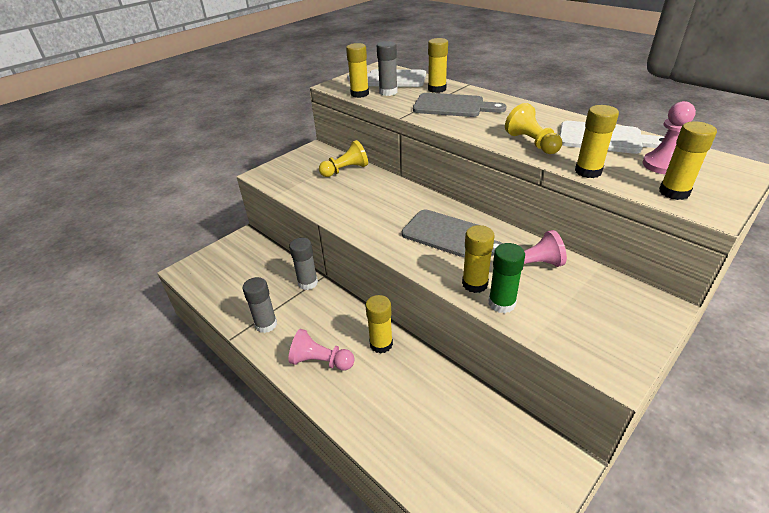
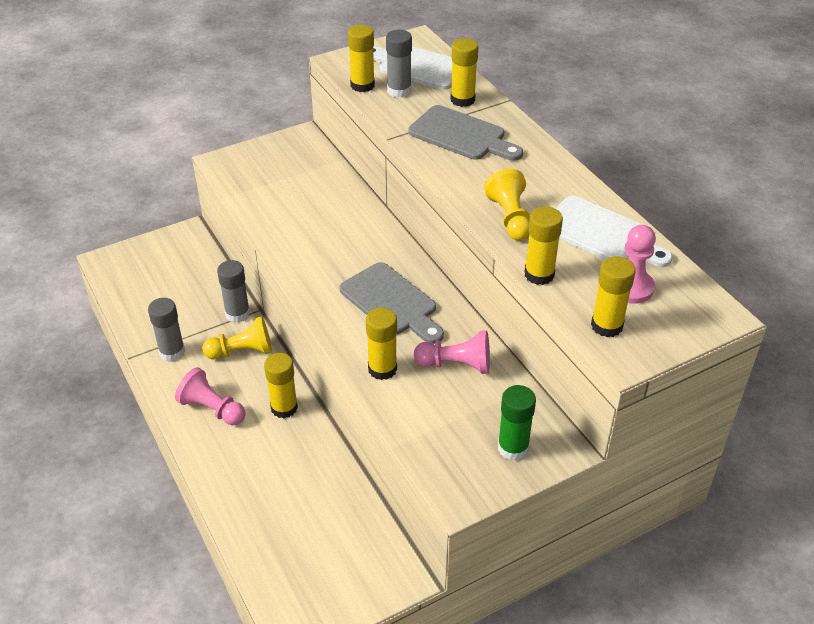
camera: 15 degrees right, 5 degrees up
(345, 170) = (323, 180): yellow pawn -> yellow pawn (242, 351)
(501, 303) = (396, 398): green glue stick -> green glue stick (513, 448)

